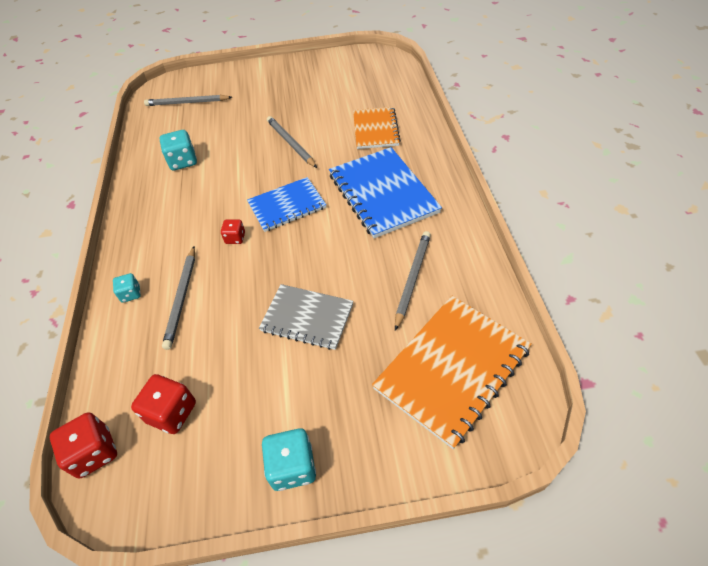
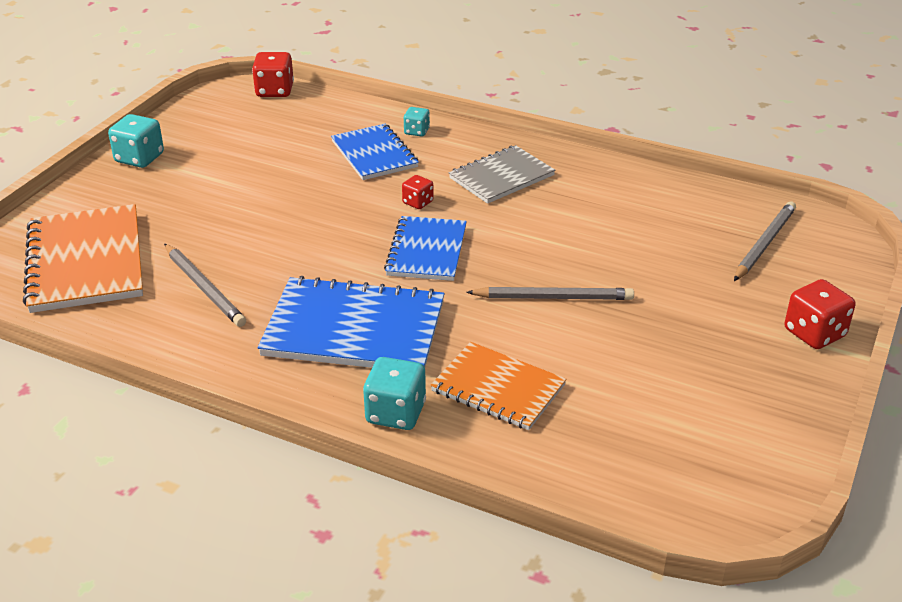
camera: 120 degrees right, 15 degrees down
(172, 412) = (260, 124): red dice -> red dice (814, 333)
(182, 298) = (374, 154): grey pencil -> blue notebook
(183, 161) = (608, 205): turquoise dice -> turquoise dice (395, 413)
(307, 318) = (254, 209): grey notebook -> grey notebook (501, 177)

